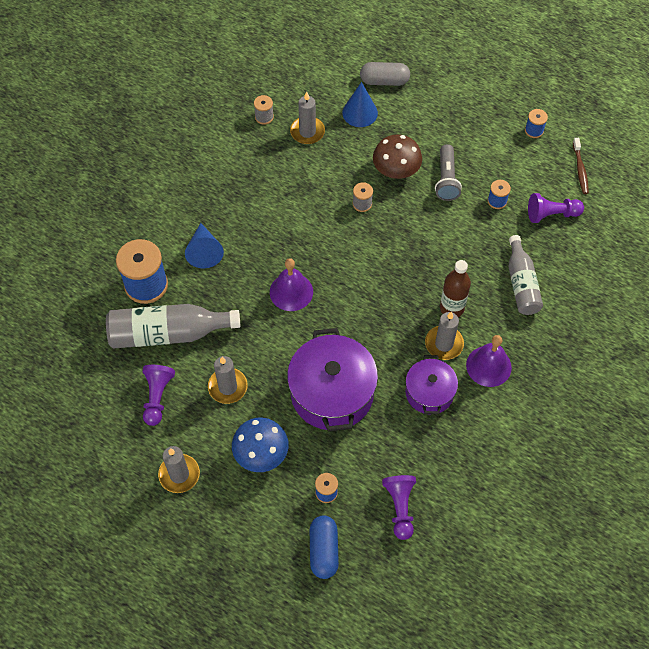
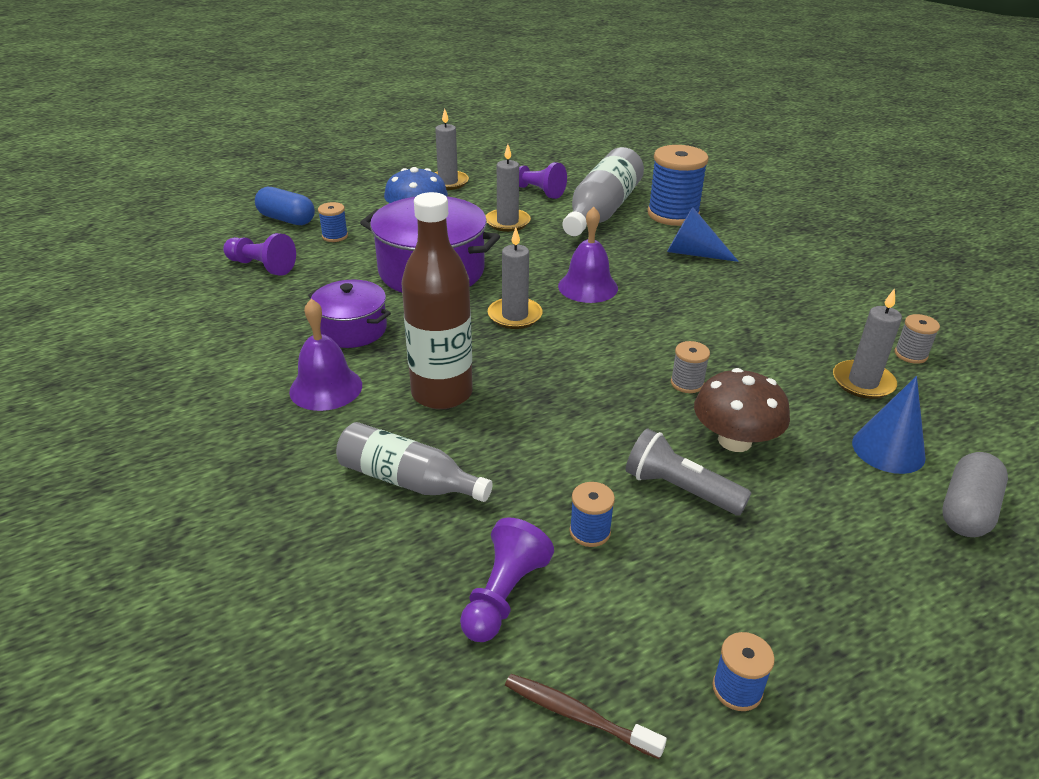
camera: 120 degrees right, 25 degrees down
(444, 344) = (399, 365): grey candle -> grey candle (515, 316)
(451, 308) = (442, 393): brown bottle -> brown bottle, size x1.50

